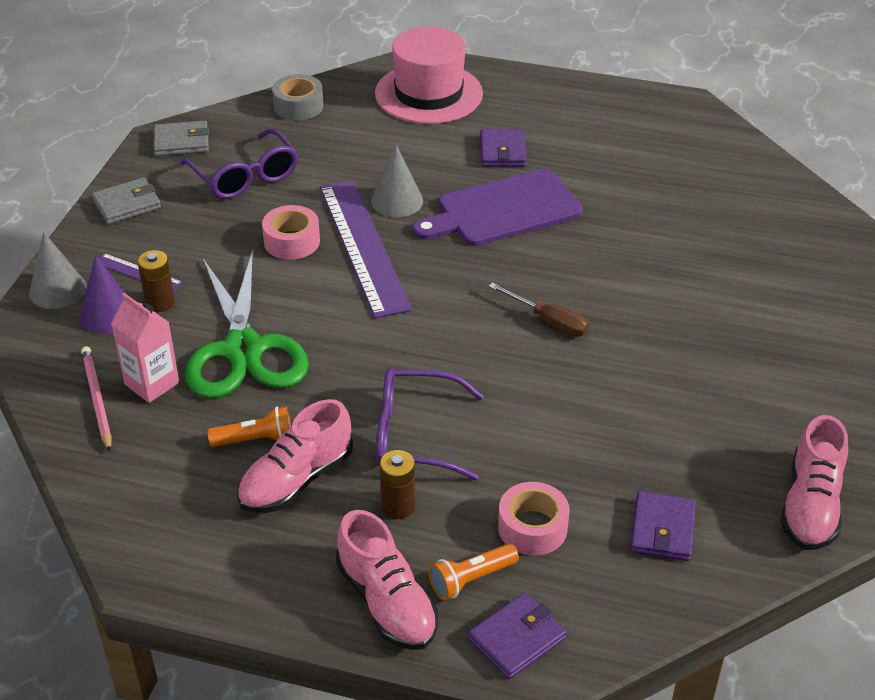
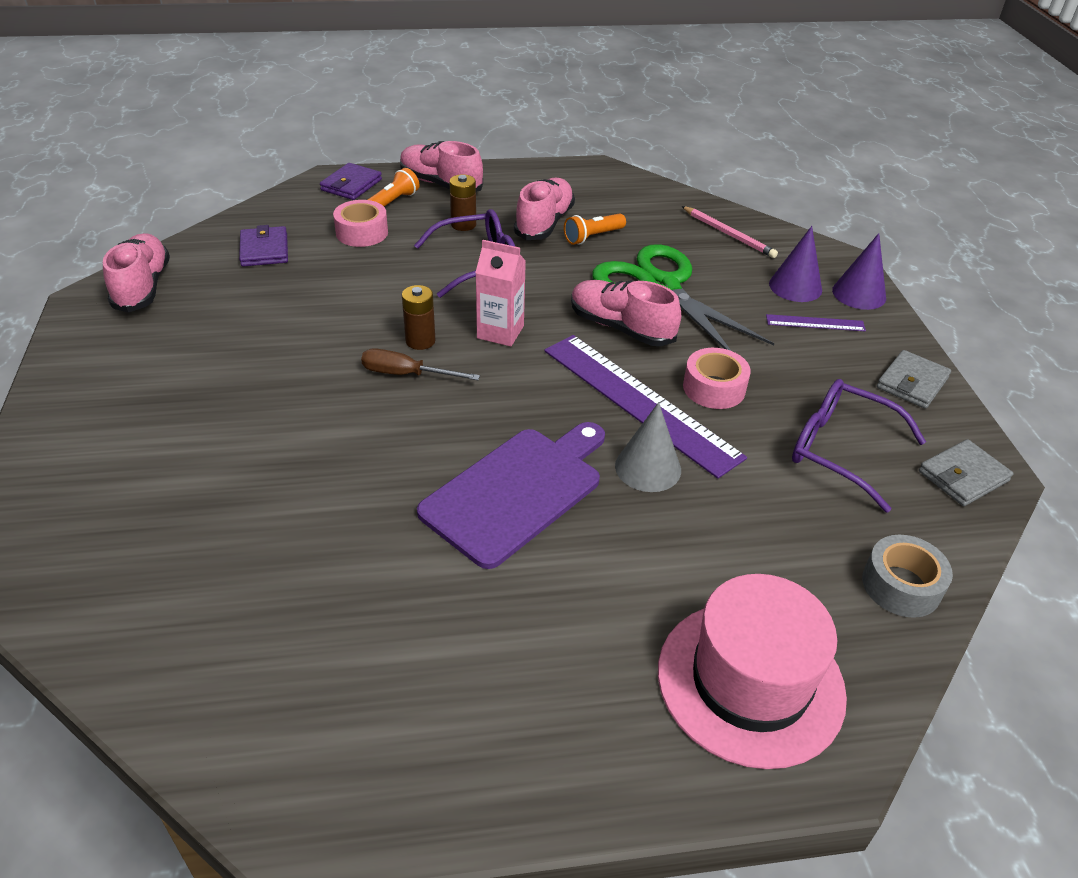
camera: 155 degrees right, 0 degrees up
(57, 290) = (859, 294): grey cone -> purple cone
(152, 383) = (703, 251): pink carton -> pink carton (500, 332)
(160, 302) = (766, 304): brown battery -> brown battery (420, 341)
(322, 316) = (621, 328): none -> pink shoe
(502, 151) = (568, 590): purple wallet -> none

